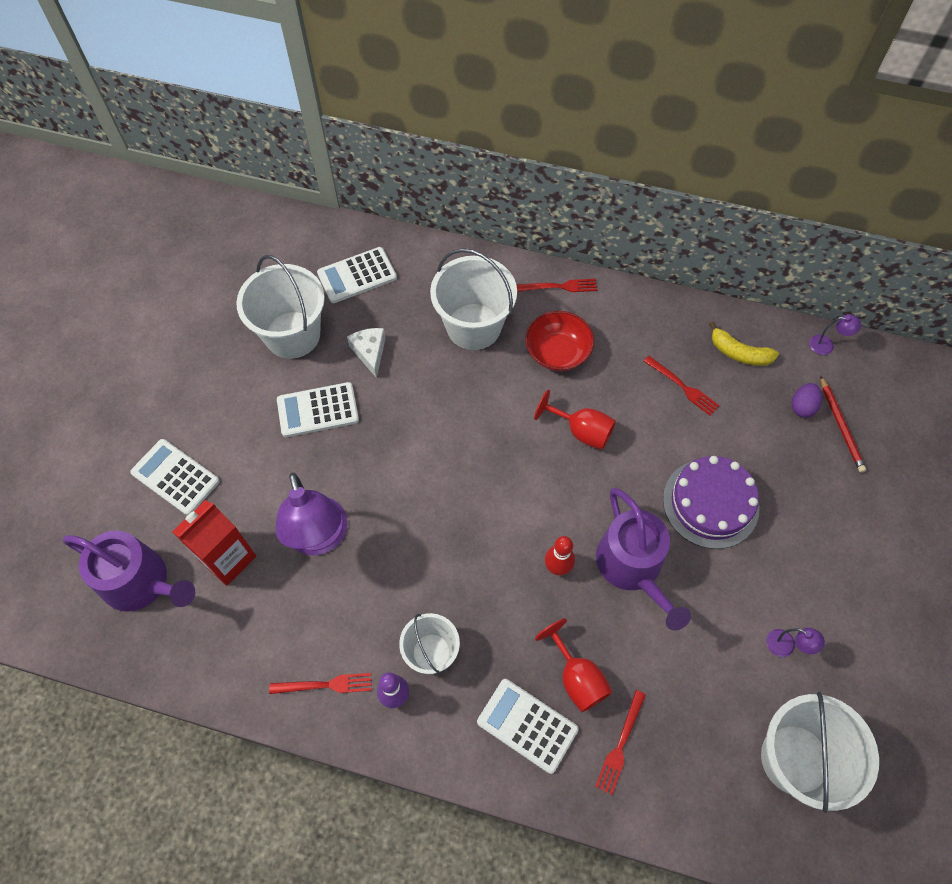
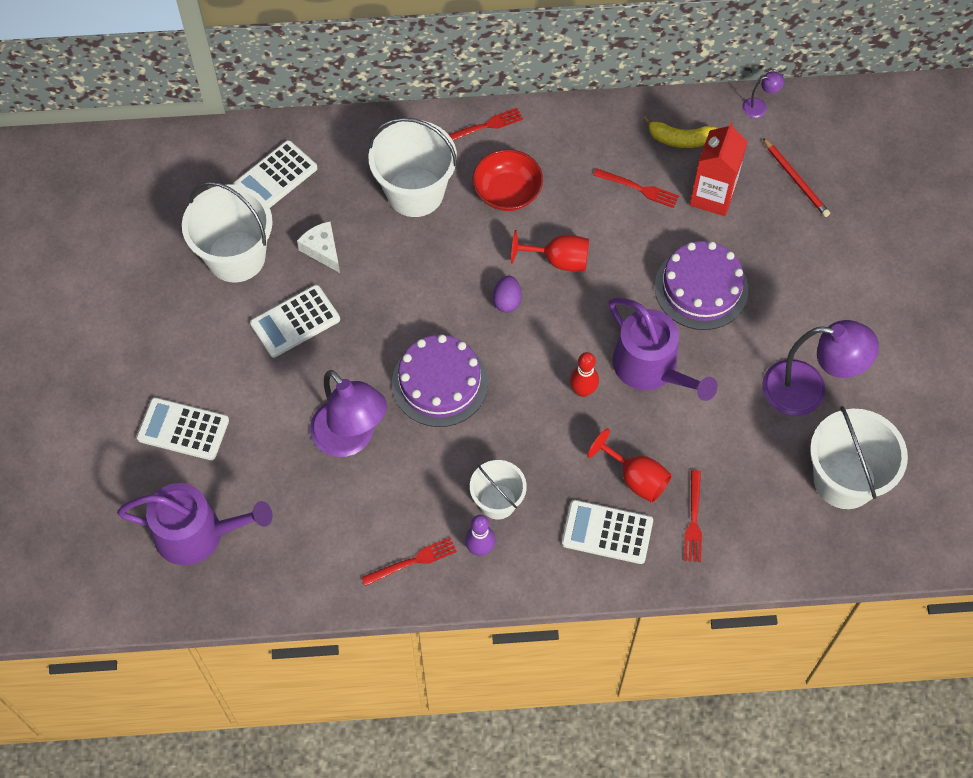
camera: 20 degrees left, 0 degrees up
(228, 558) = (270, 485): red carton -> red carton (712, 196)
(424, 512) = (439, 383): none -> purple cake
(786, 646) = (808, 390): purple lamp -> purple lamp, size x2.38
(802, 407) = (755, 172): purple egg -> purple egg (507, 301)

